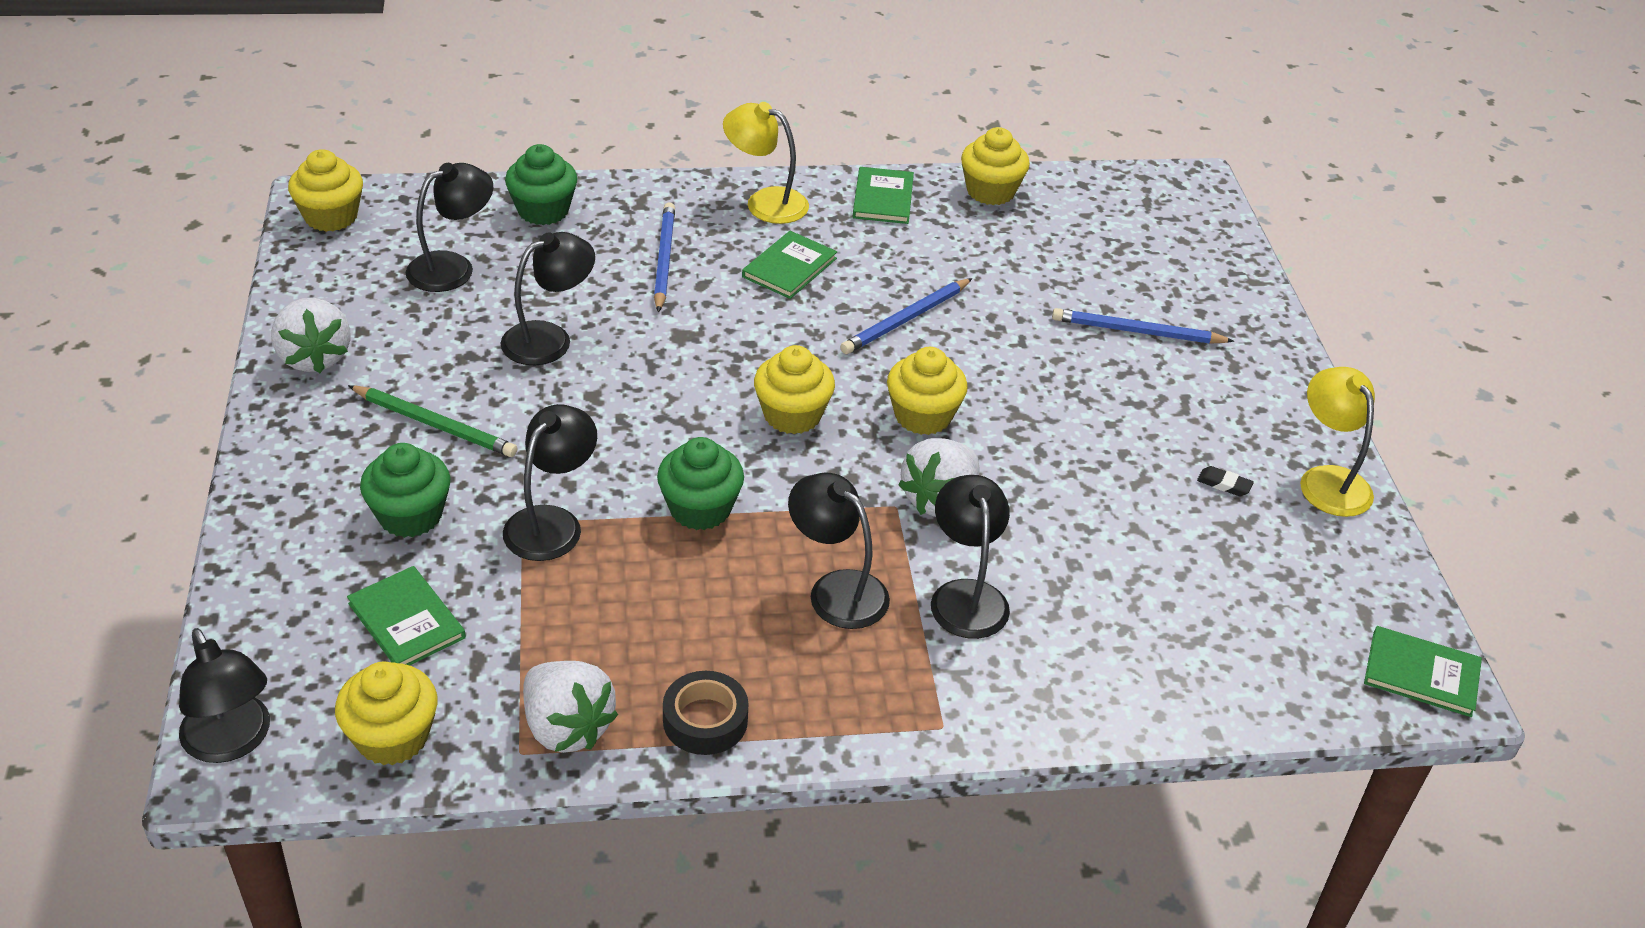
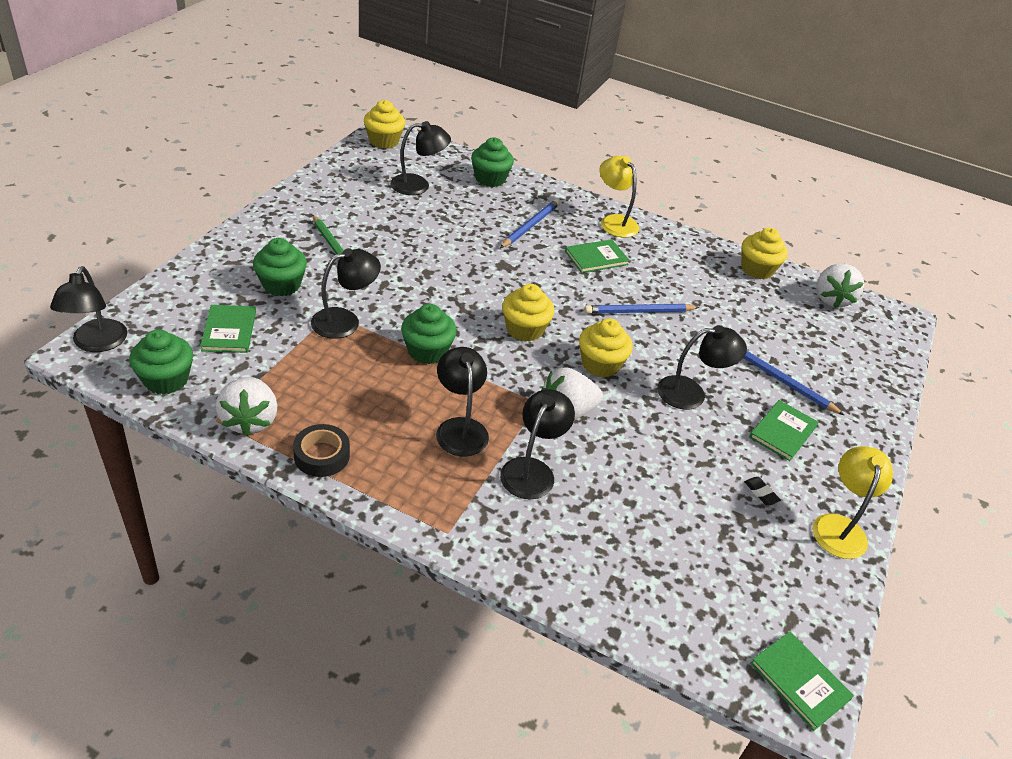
camera: 30 degrees right, 0 degrees up
(314, 357) = (312, 197): white strawberry -> white strawberry (831, 299)
(392, 737) = (166, 380): yellow cupcake -> green cupcake
(549, 338) = (432, 237): black lamp -> black lamp (691, 393)
(883, 198) = (685, 247): green book -> green book (783, 432)

